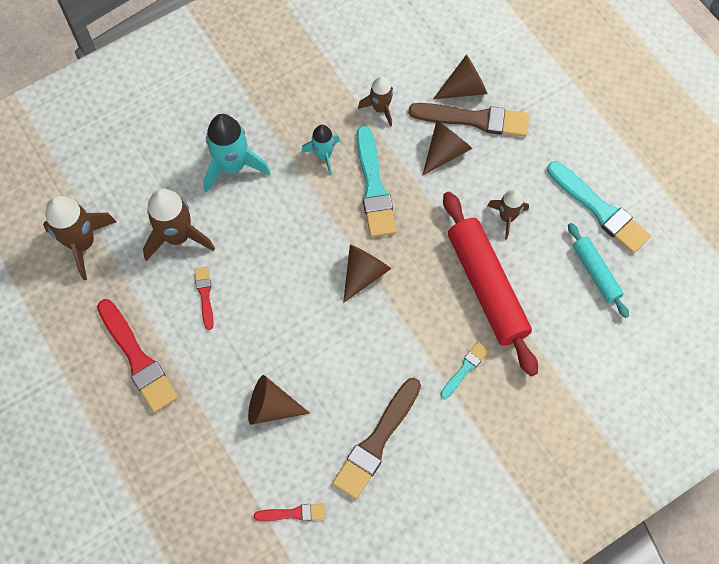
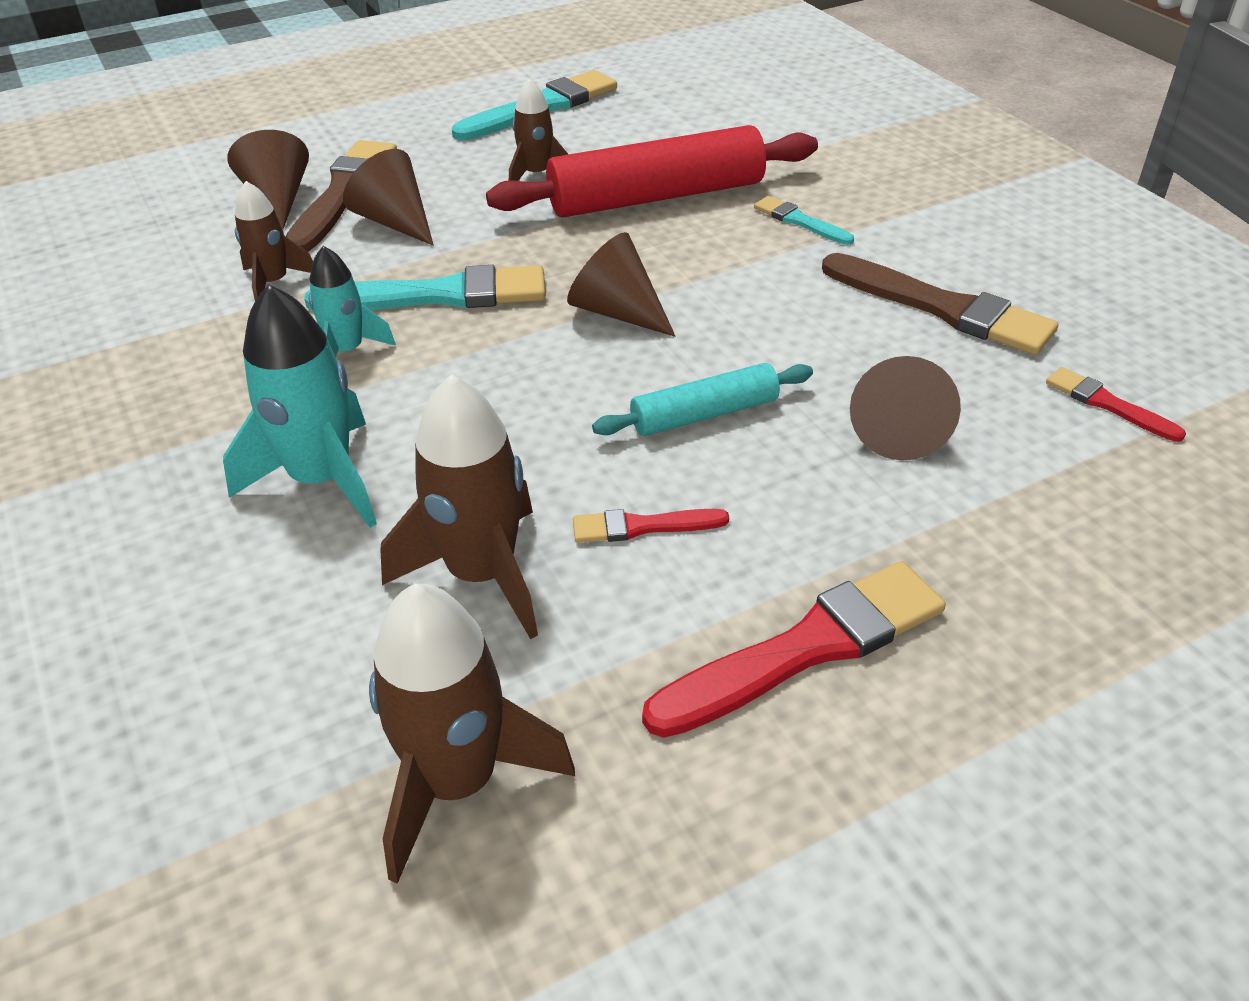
camera: 85 degrees left, 25 degrees down
(294, 513) = (1107, 404): red brush -> red brush turned 45 degrees counterclockwise
(595, 273) = (642, 115): turquoise rolling pin -> turquoise rolling pin (704, 414)

